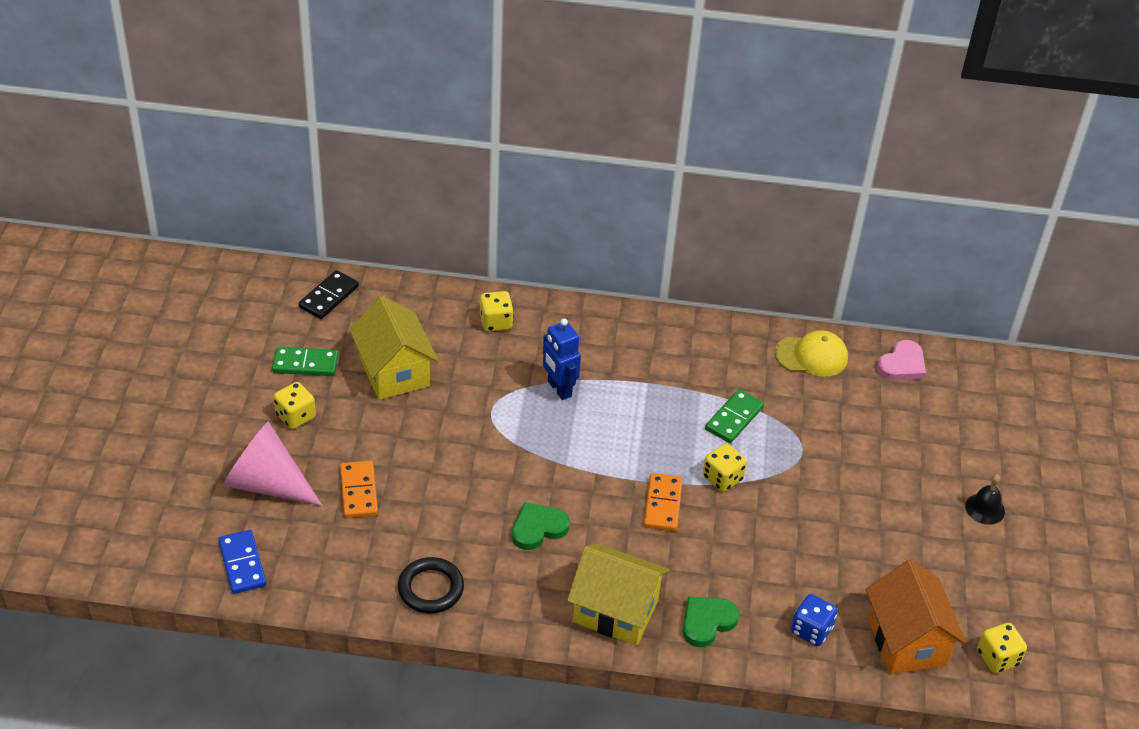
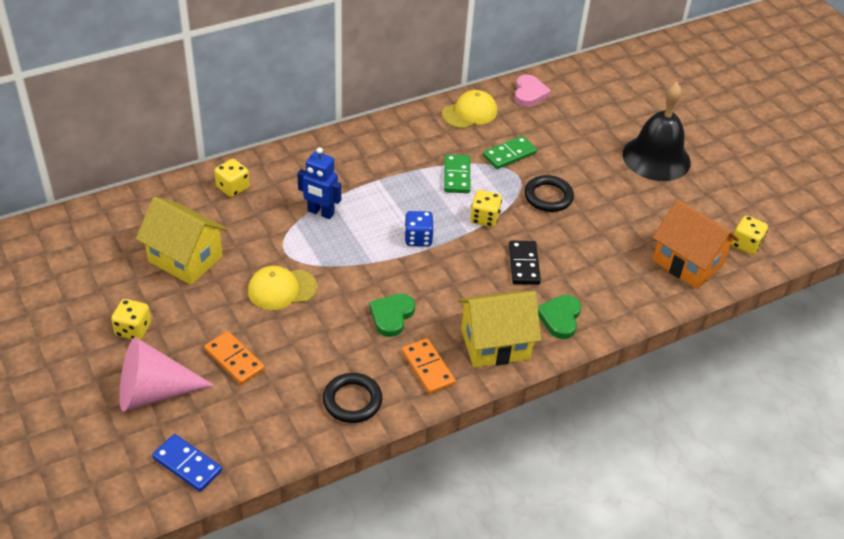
camera: 35 degrees left, 0 degrees up
(305, 364) = (107, 287): green domino -> green domino (509, 154)
(329, 297) = (83, 228): black domino -> black domino (524, 264)
(457, 447) = (282, 289): none -> yellow cap
(662, 504) = (461, 255): orange domino -> orange domino (428, 368)
(811, 630) = (627, 287): blue dice -> blue dice (418, 238)
(814, 490) = (548, 197): none -> black ring
(985, 508) = (656, 158): black bell -> black bell, size x2.27

